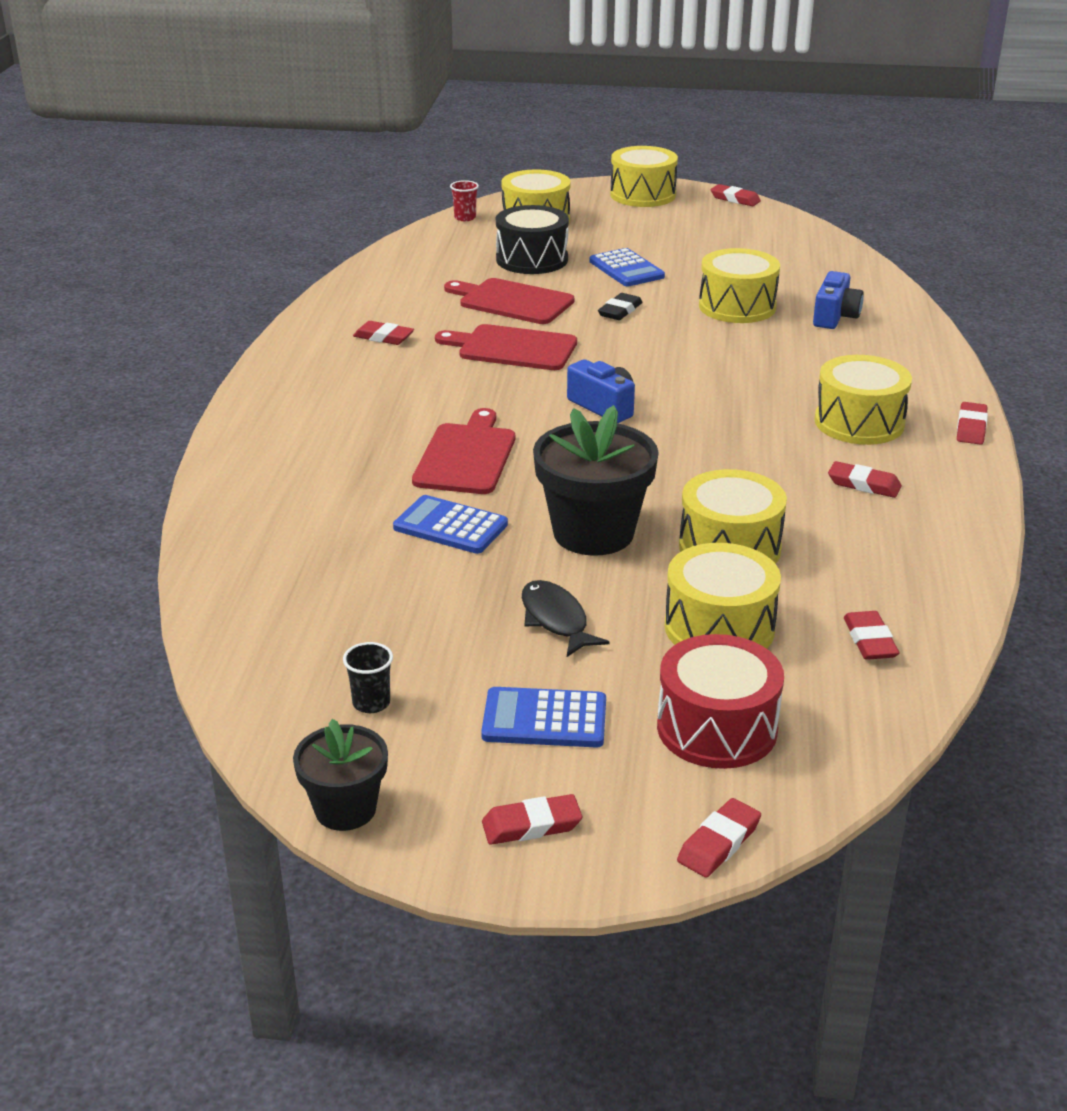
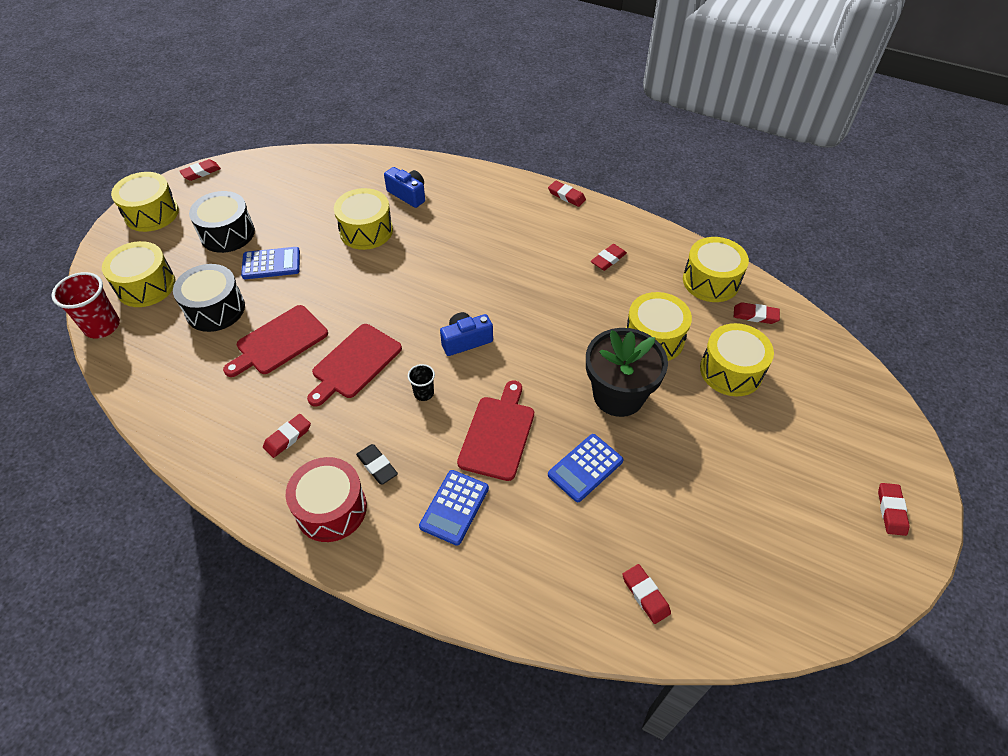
camera: 70 degrees left, 20 degrees up
(345, 809) = (872, 601): black flower pot -> none
(371, 703) = (772, 563): black cup -> black cup (424, 393)
(465, 218) = (102, 326): red cup -> red cup, size x1.85
(466, 456) = (498, 434): red cutting board -> red cutting board turned 75 degrees clockwise
(544, 719) = (801, 477): blue calculator -> blue calculator (454, 507)
(556, 620) = (706, 443): black fish -> none
(620, 311) = (334, 288): black eraser -> black eraser (377, 466)
(651, 236) = (227, 234): none -> black drum
(716, 728) = (819, 403): red drum -> red drum (331, 509)
(718, 843) = (908, 434): red eraser -> red eraser (645, 595)
(859, 422) = (541, 235): yellow drum -> yellow drum (711, 281)

